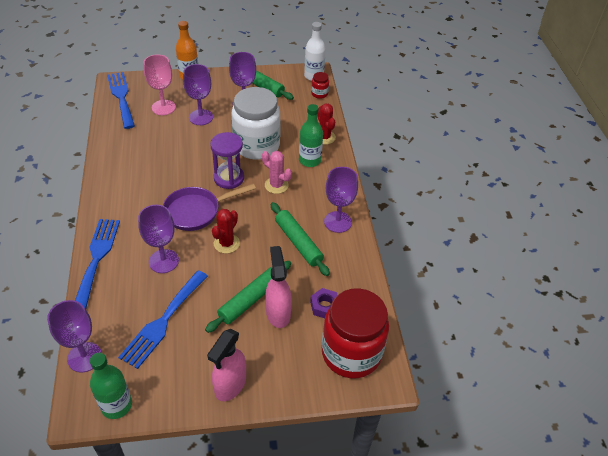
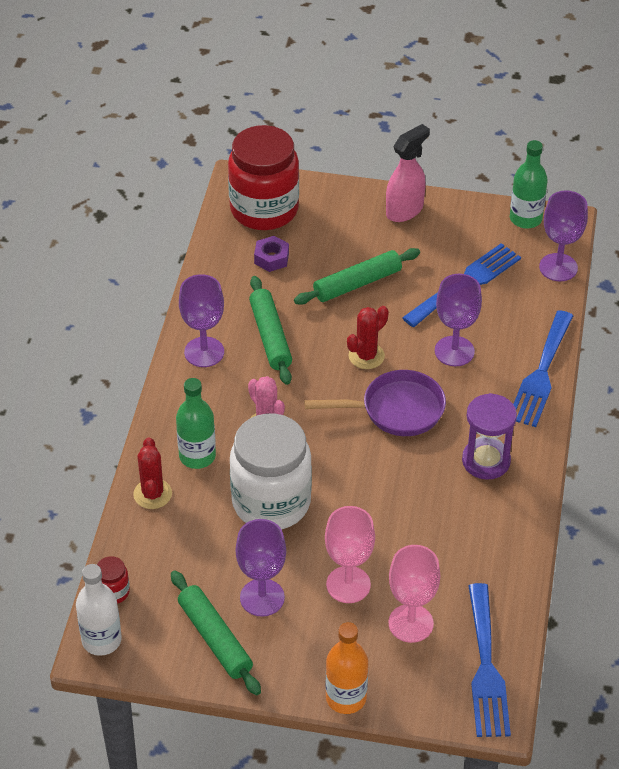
camera: 160 degrees left, 0 degrees up
(201, 117) = (348, 584): purple goblet -> pink goblet
(229, 178) = (334, 453): purple hourglass -> purple hourglass (486, 461)
(278, 313) = (329, 263): pink spray bottle -> none

